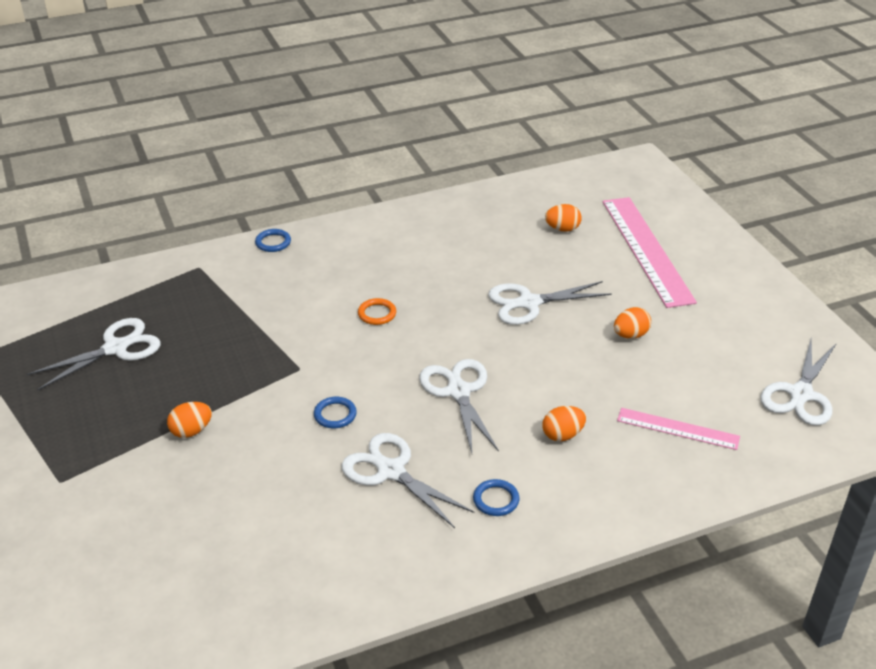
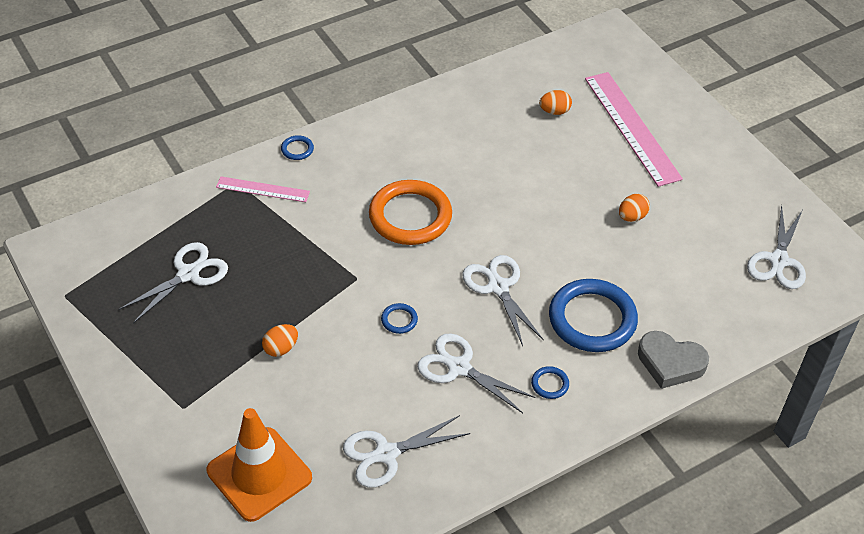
camera: 10 degrees left, 10 degrees up
(120, 563) = (259, 474): none -> orange traffic cone
(377, 314) = (410, 216): orange ring -> orange ring, size x2.43
(529, 303) = (540, 192): white scissors -> white scissors (386, 454)
(562, 435) = (592, 319): orange egg -> blue ring
(649, 491) = (670, 363): none -> grey heart
(678, 429) = (684, 303): pink ruler -> pink ruler (263, 189)

